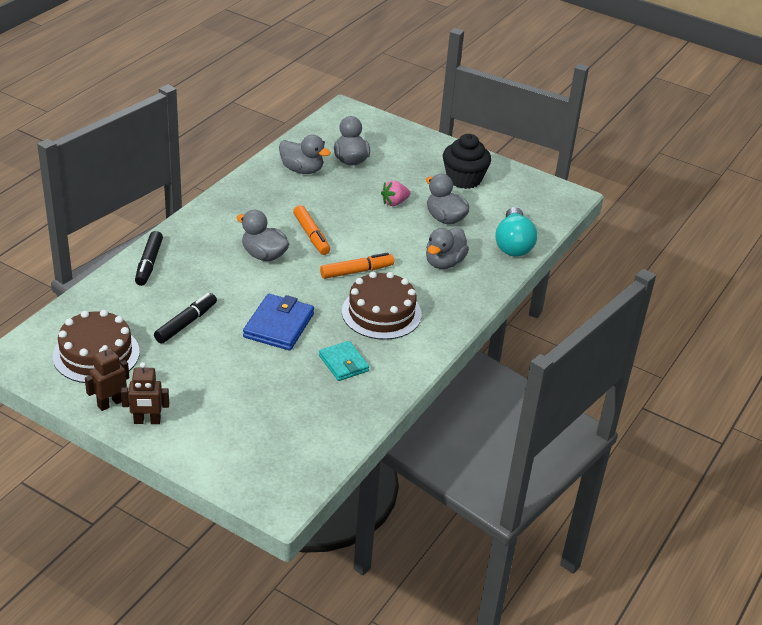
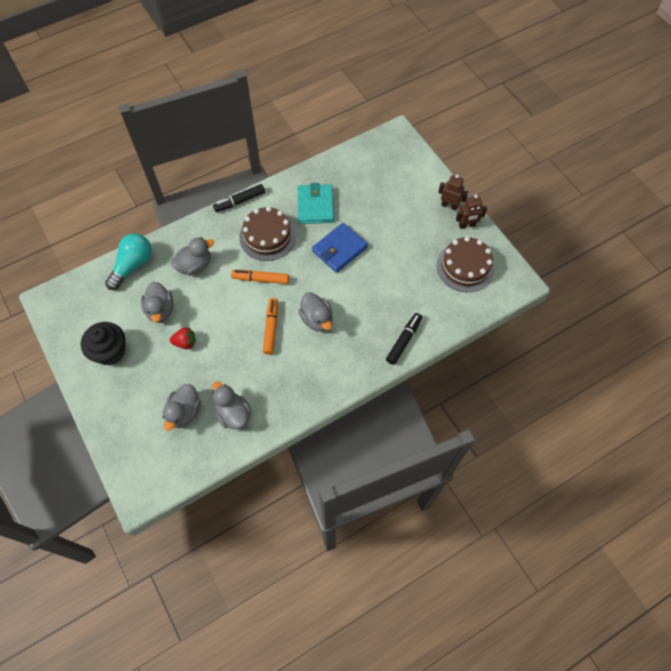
camera: 150 degrees left, 25 degrees up
(186, 323) = (399, 272): black marker -> black marker (239, 201)
(343, 363) = (315, 206): turquoise wallet -> turquoise wallet, size x1.50
(394, 202) = (185, 342): pink strawberry -> red strawberry

